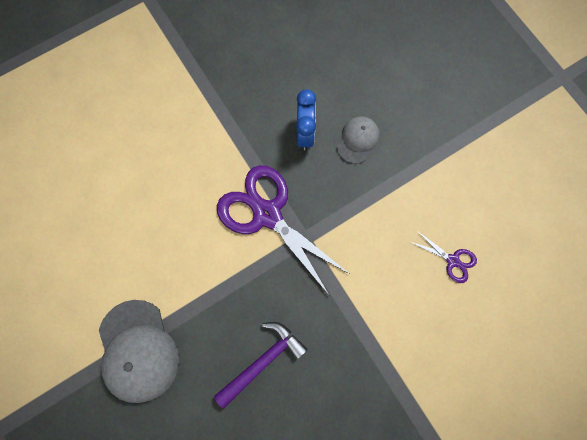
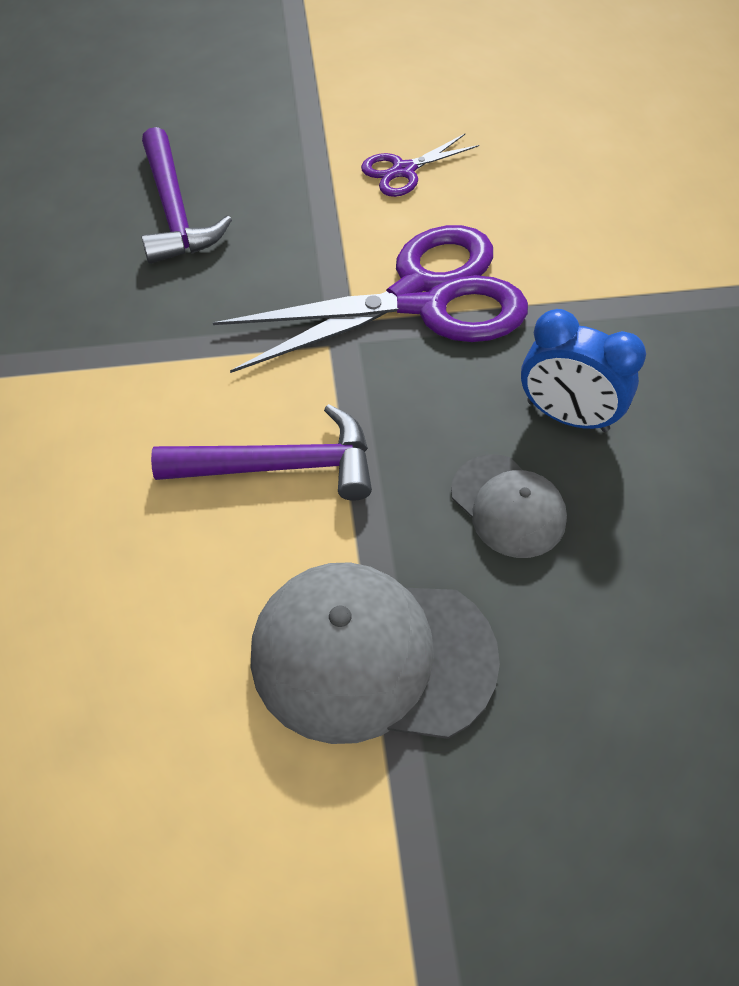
camera: 115 degrees right, 20 degrees down
(138, 350) = (295, 90): grey cap -> grey cap (372, 656)
(383, 230) = (280, 466): none -> purple hammer
(452, 260) = (135, 564): purple scissors -> purple scissors (403, 171)

